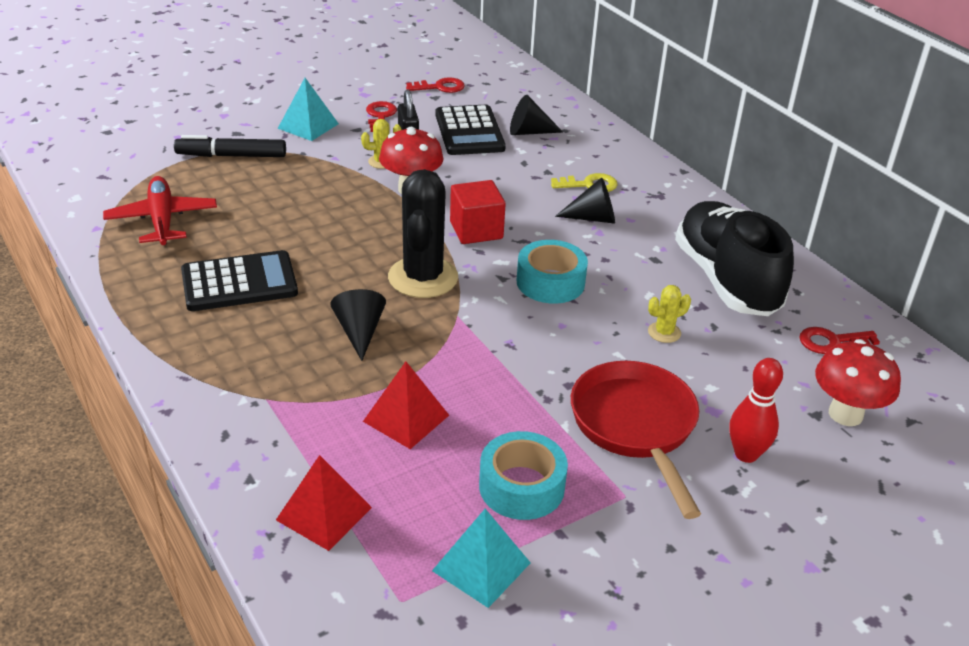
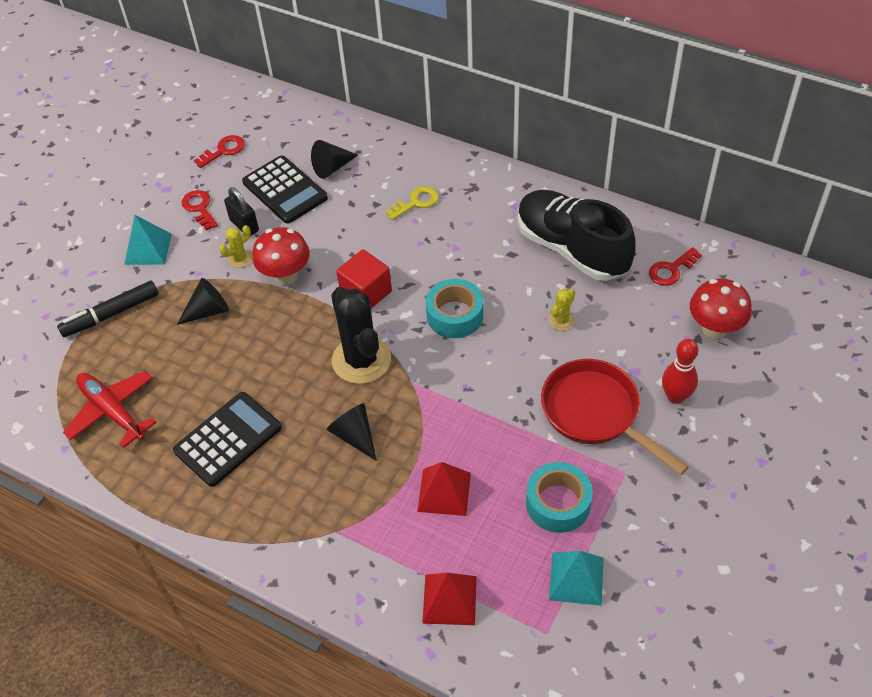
camera: 25 degrees left, 15 degrees up
(593, 218) = (442, 236): black cone -> black cone (208, 311)

